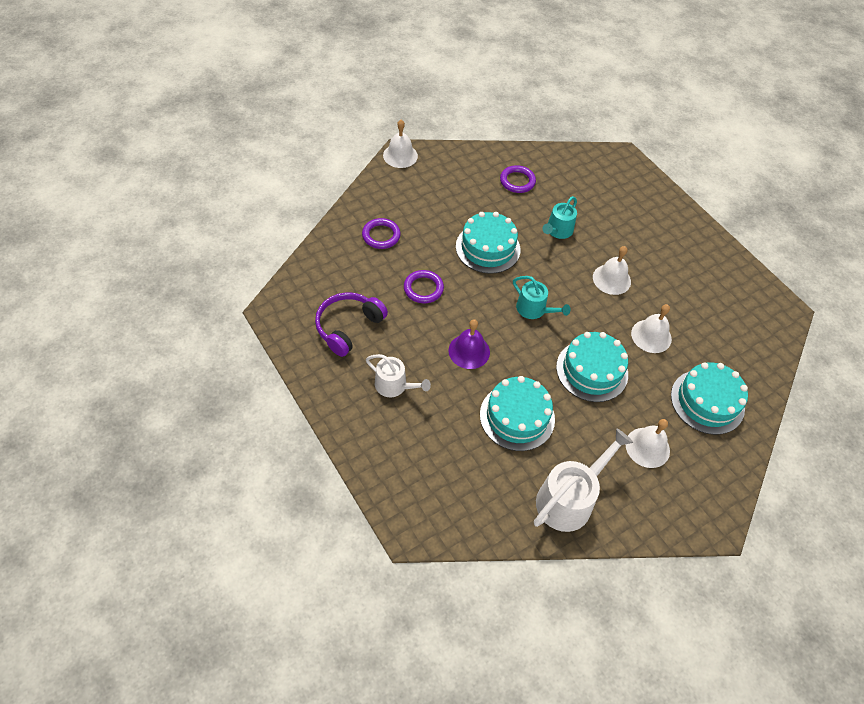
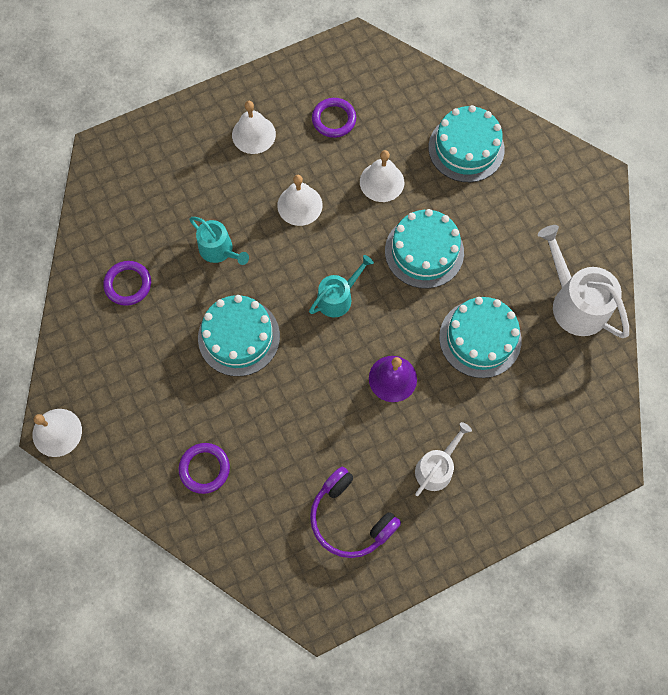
camera: 80 degrees left, 15 degrees up
(423, 288) = (297, 422): purple ring -> purple ring (334, 119)
(647, 447) = (518, 217): white bell -> white bell (253, 134)

